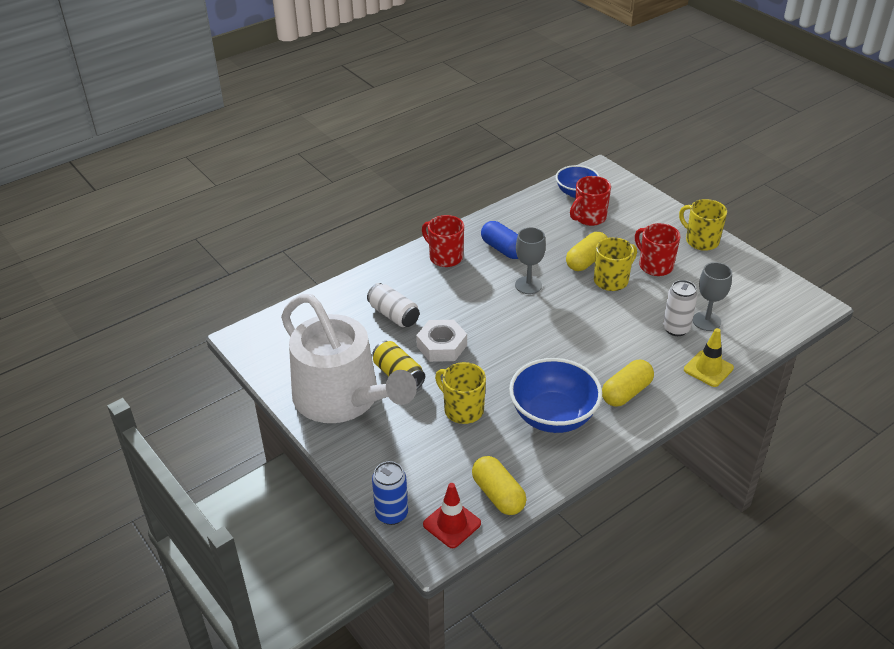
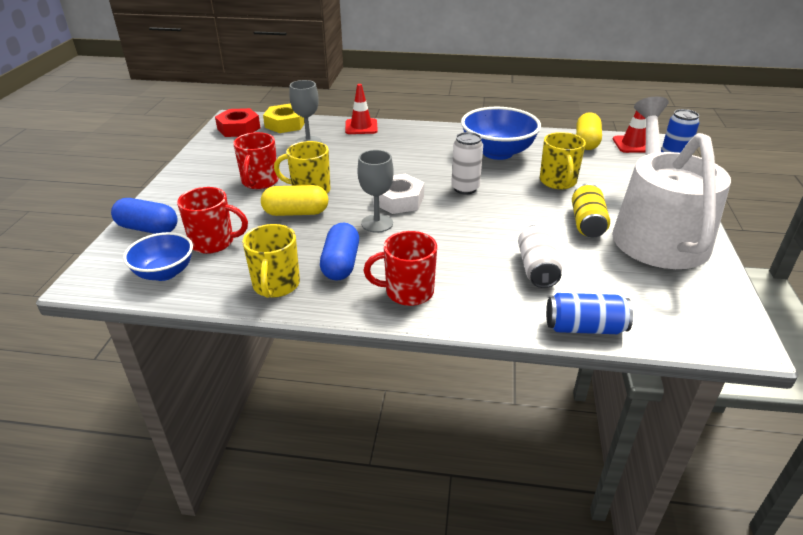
camera: 135 degrees left, 5 degrees down
(333, 294) = (584, 328): none -> blue can
(441, 346) = (522, 223): white nut -> white nut (399, 200)
(445, 257) = (408, 292): red mug -> red mug turned 90 degrees clockwise
(626, 392) = (431, 140): yellow capsule -> none
(638, 202) = (148, 228): none -> blue capsule
(676, 329) = (335, 148): white can -> white can (465, 188)
(701, 241) = (191, 177): yellow mug -> yellow mug (276, 285)
(708, 369) = (361, 127): yellow traffic cone -> red traffic cone
(766, 328) = (285, 124): none -> yellow nut
(783, 298) = (239, 128): none -> red nut

